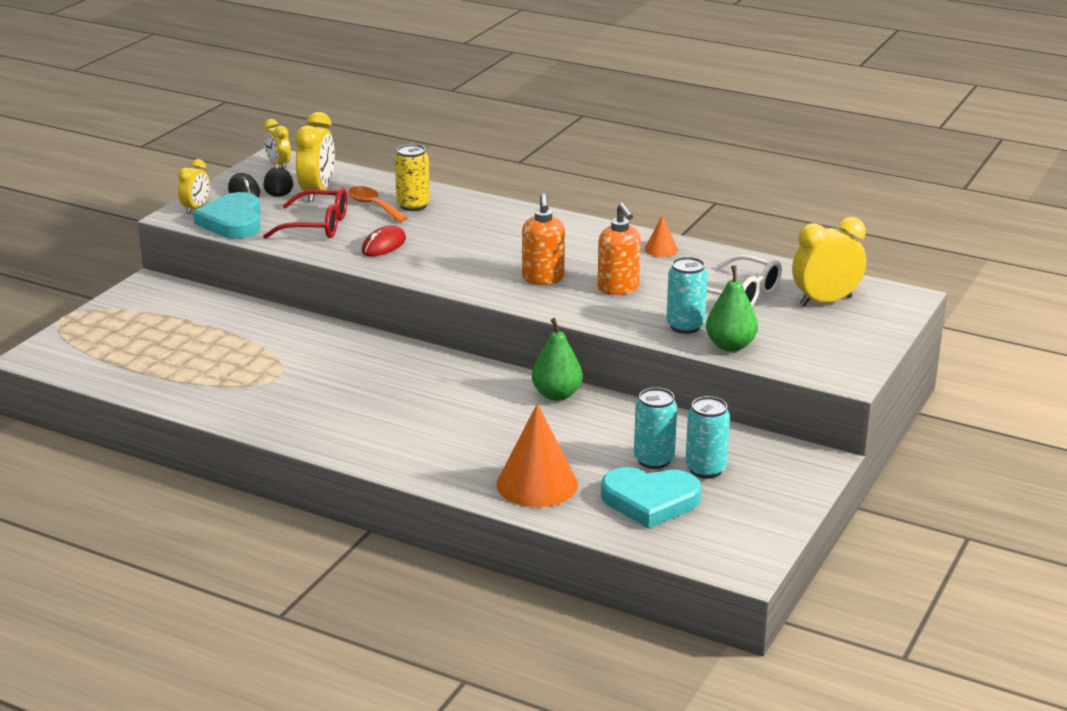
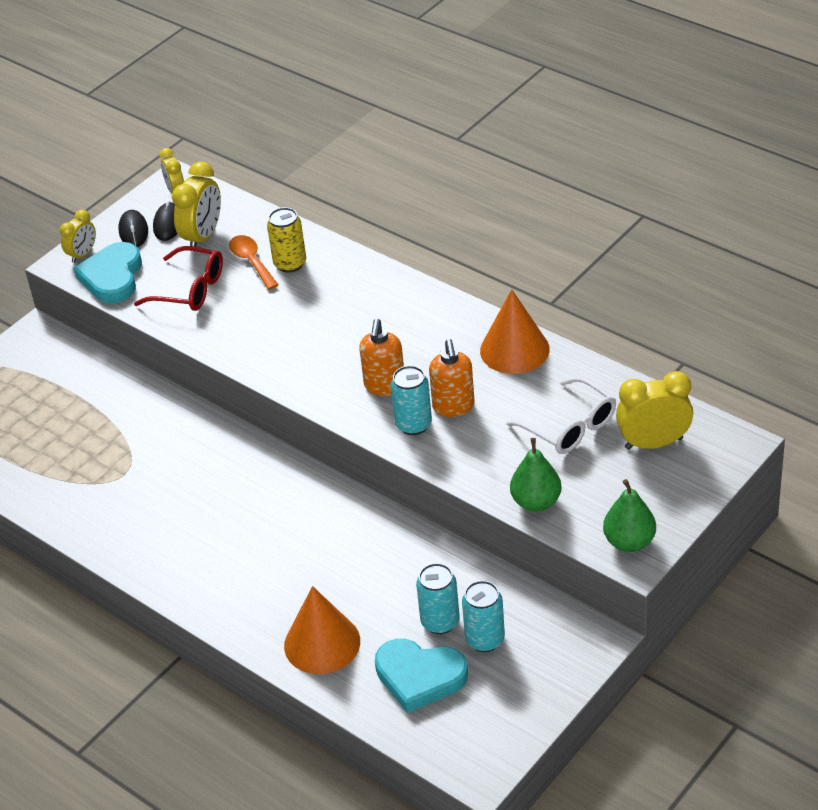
camera: 15 degrees right, 15 degrees up
(384, 245) = (245, 323): red mouse -> none
(557, 395) = (375, 522): green pear -> green pear (629, 542)
(661, 249) = (514, 349): orange cone -> orange cone, size x2.05
(685, 326) = (501, 469): turquoise can -> turquoise can (413, 425)

